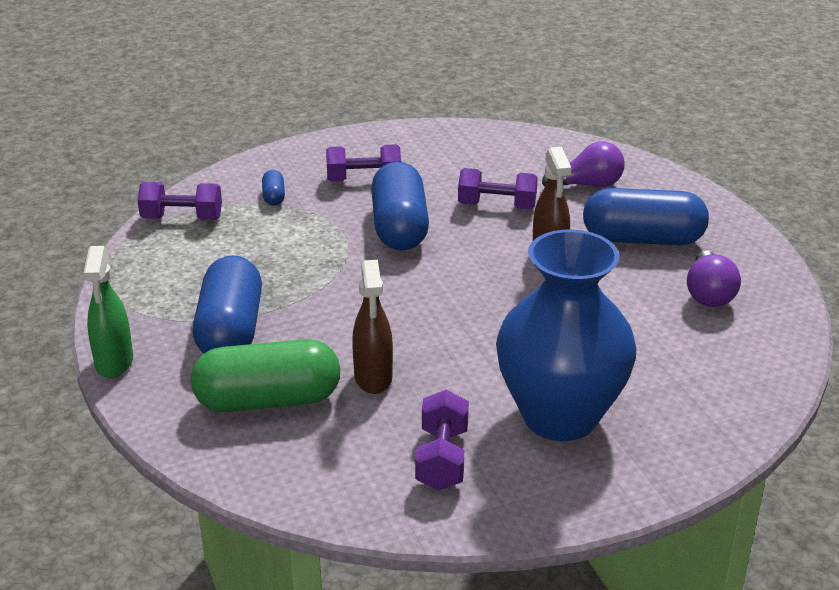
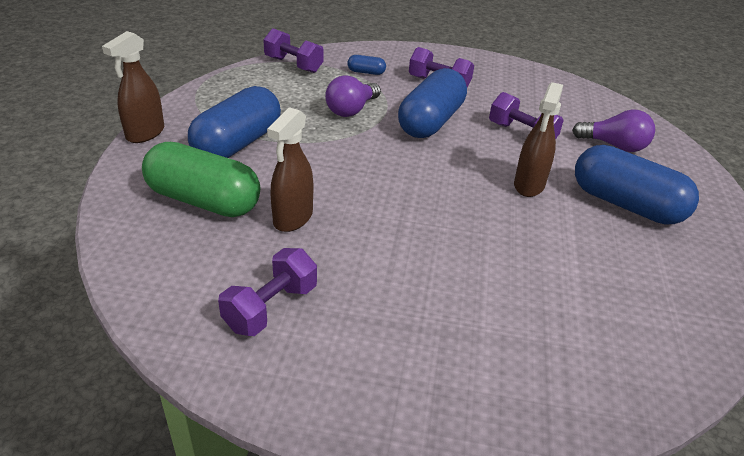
camera: 30 degrees right, 5 degrees up
(114, 363) = (145, 133): green spray bottle -> brown spray bottle
(274, 196) = (366, 72): blue capsule -> blue capsule turned 75 degrees clockwise
(560, 416) = (405, 321): blue vase -> none
(708, 294) = (650, 276): purple light bulb -> purple light bulb (351, 110)

